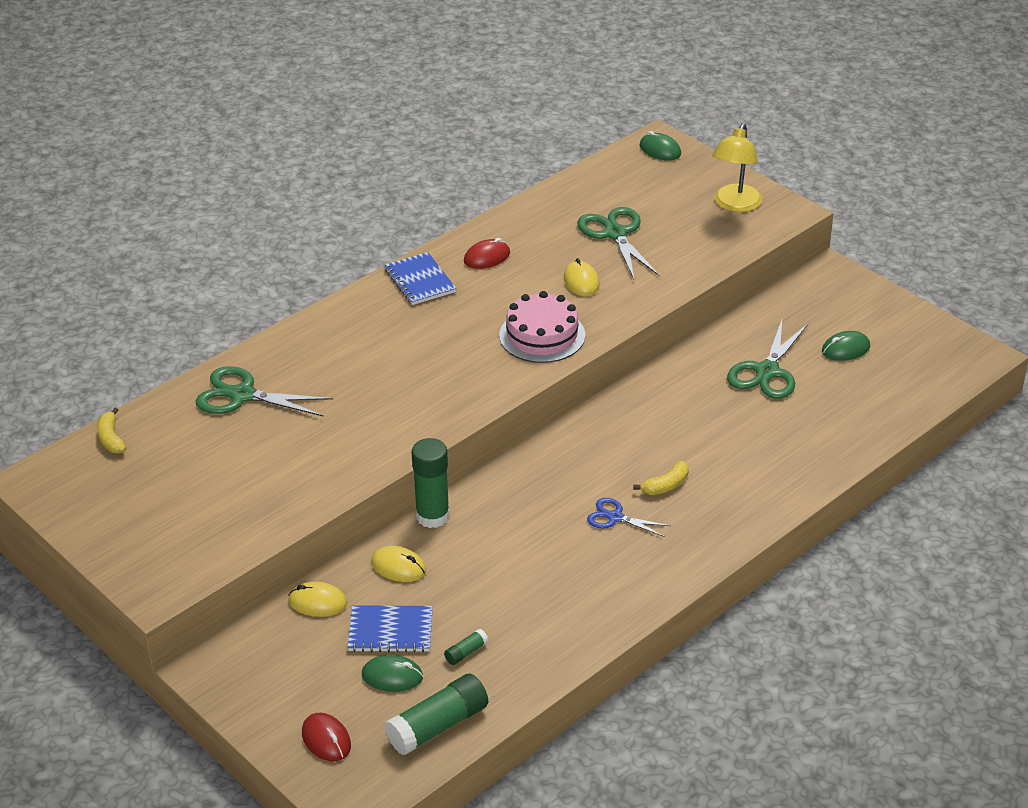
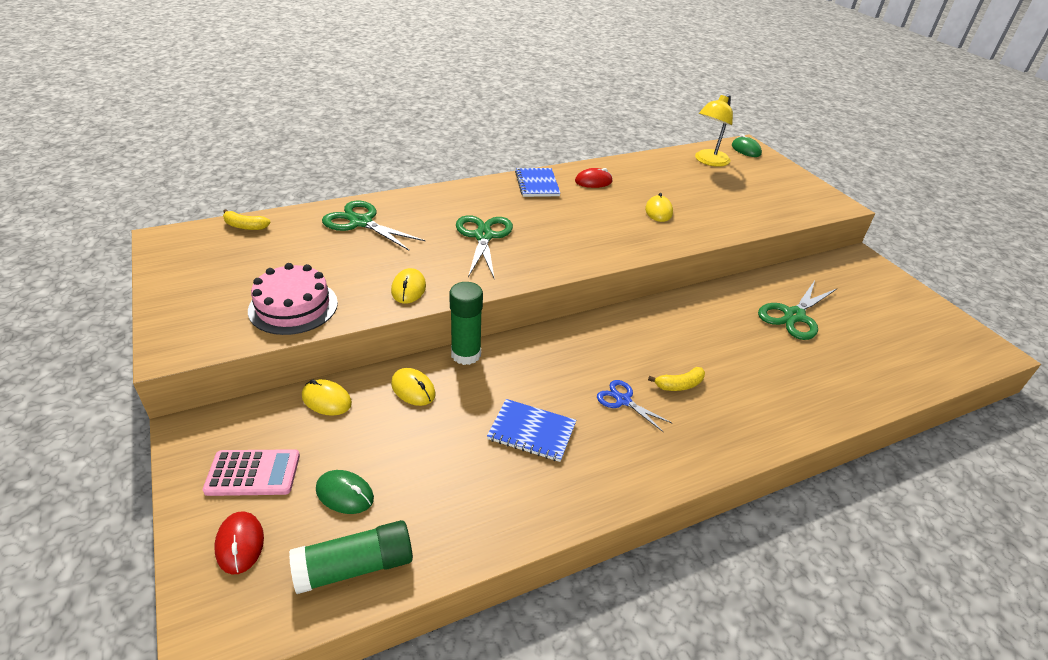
camera: 15 degrees right, 0 degrees up
(111, 438) = (245, 226): yellow banana -> yellow banana turned 75 degrees counterclockwise
(294, 685) = (253, 473): none -> pink calculator
(349, 461) = (408, 288): none -> yellow mouse
(390, 631) = (371, 447): blue notebook -> blue notebook (531, 432)
(466, 652) = (427, 491): green glue stick -> none
(542, 335) = (612, 238): pink cake -> pink cake (293, 306)
(615, 234) = (696, 188): green scissors -> green scissors (483, 236)
(735, 205) = (795, 191): yellow lamp -> yellow lamp (708, 161)
(845, 349) = (867, 316): green mouse -> none

